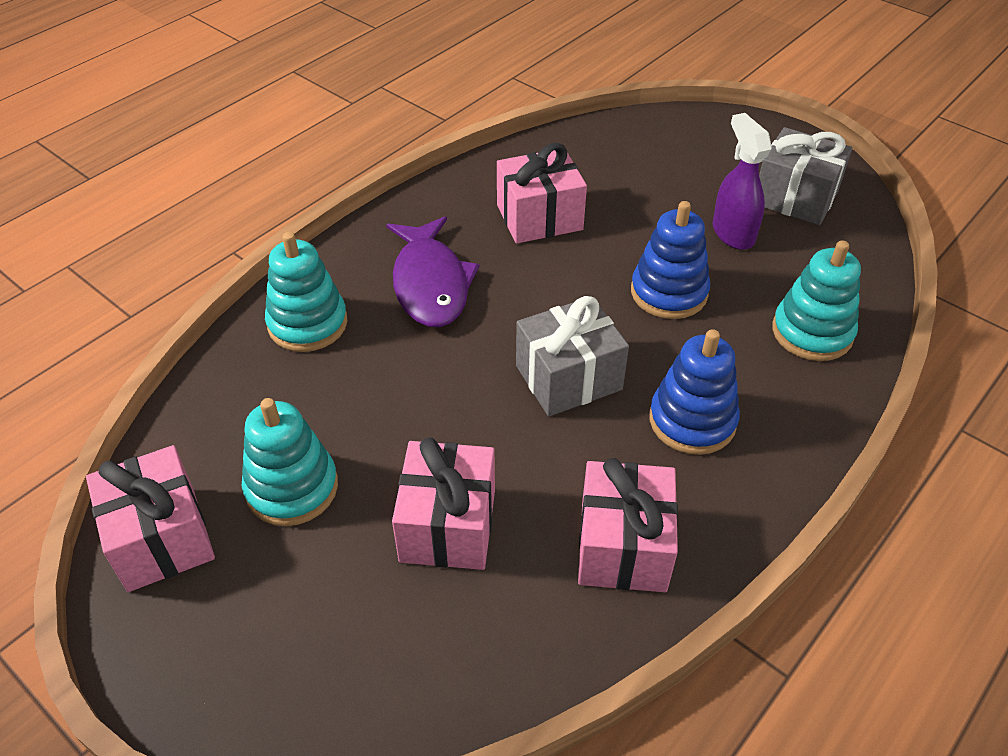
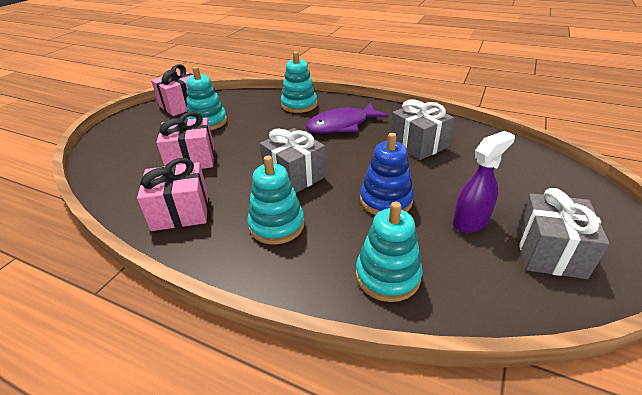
camera: 75 degrees right, 10 degrees down
(539, 217) = (418, 144): pink gift -> grey gift
(692, 420) = (276, 225): blue stacking toy -> turquoise stacking toy

